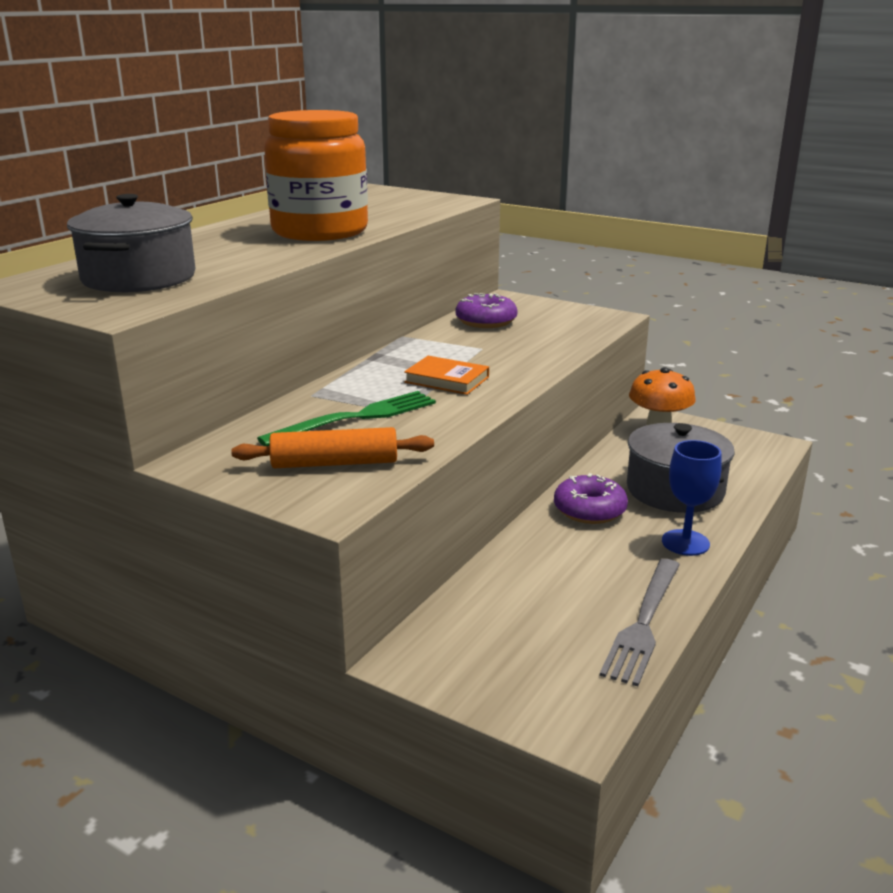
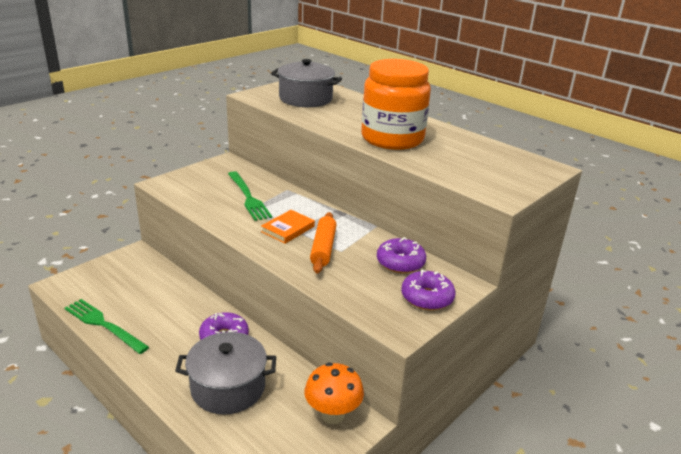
camera: 100 degrees right, 5 degrees up
(334, 463) = (200, 188): orange rolling pin -> orange rolling pin (323, 248)
(546, 310) = (427, 297): none -> purple donut
(643, 623) = (103, 325): grey fork -> green fork
(685, 542) = (162, 368): blue goblet -> none

